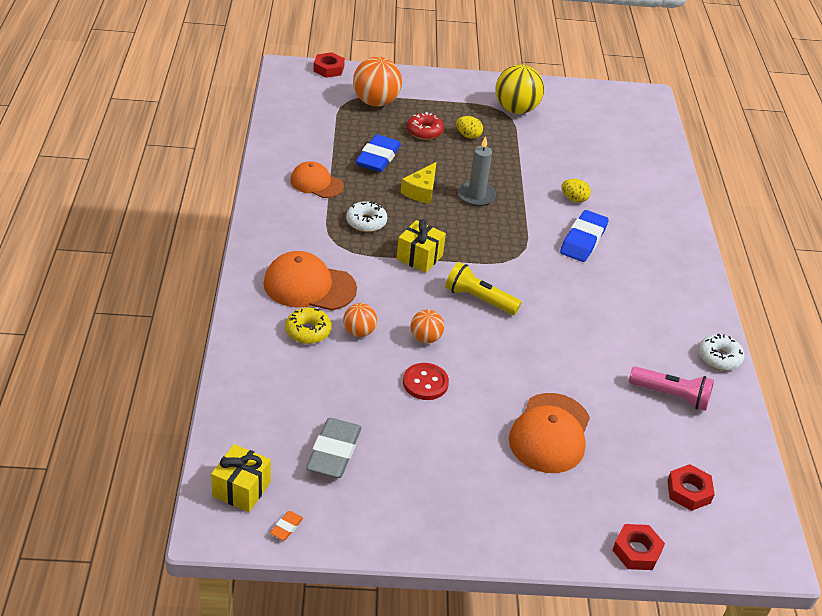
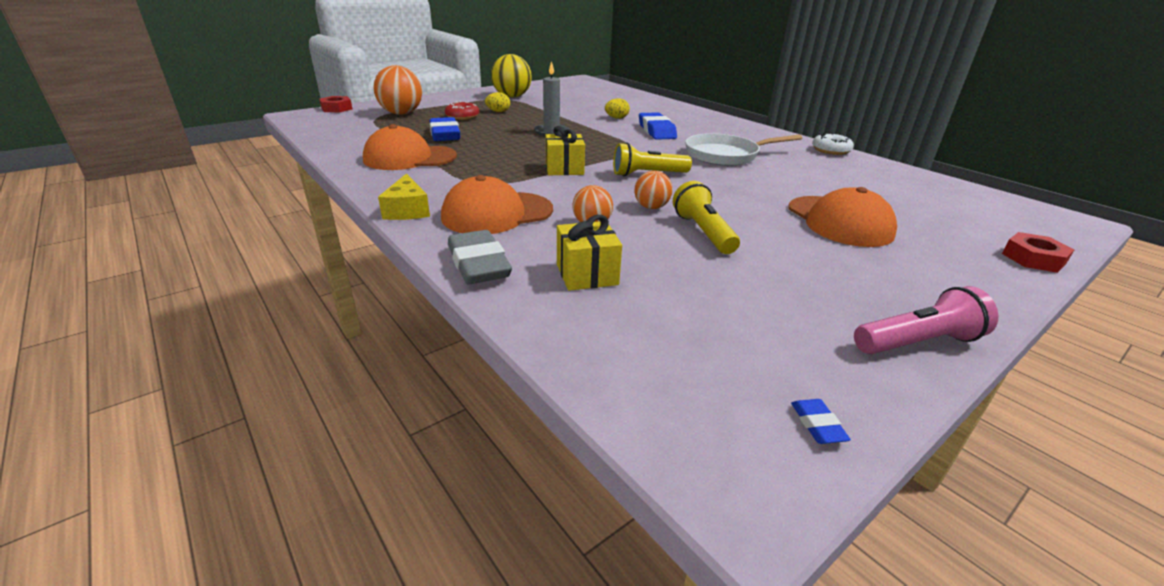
camera: 35 degrees left, 10 degrees down
(241, 489) = (702, 417): yellow gift -> yellow gift (587, 274)
(286, 527) = (817, 425): orange eraser -> blue eraser
(308, 331) = (544, 242): yellow donut -> none
(316, 183) = (409, 158): orange cap -> orange cap, size x1.51
(334, 452) = (727, 319): grey eraser -> grey eraser (478, 264)
(366, 222) = (488, 165): white donut -> none
(421, 191) = (507, 140): yellow cheese -> yellow cheese (407, 210)
(425, 383) = (703, 232): red button -> yellow flashlight
(592, 310) = (726, 155): none -> white pan
(671, 396) = (850, 174): pink flashlight -> pink flashlight (917, 342)
(688, 491) = (968, 212): red nut -> none

